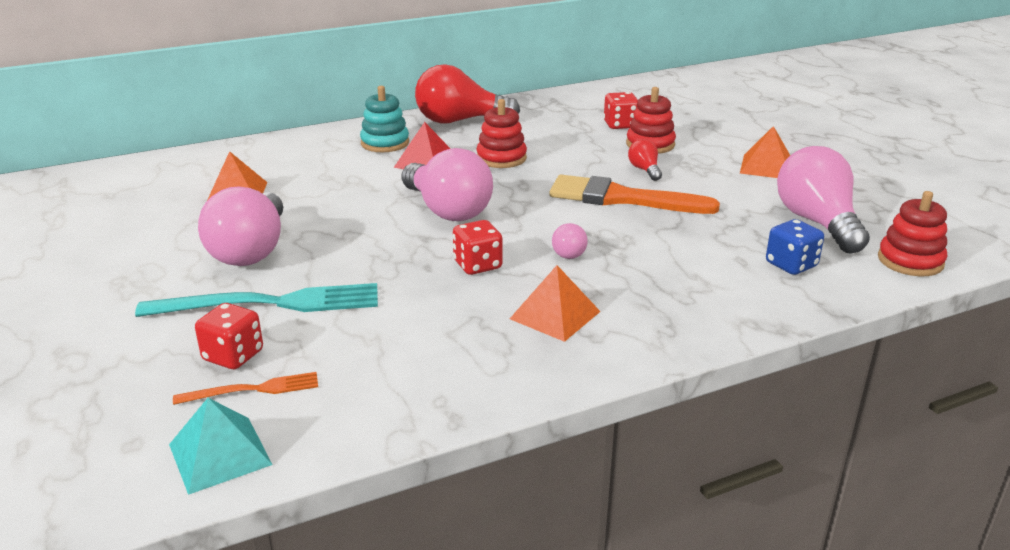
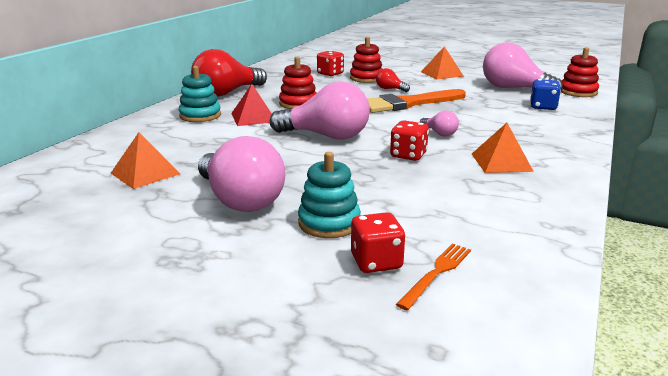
camera: 40 degrees left, 5 degrees down
(219, 454) = (507, 319): turquoise pyramid -> none
(270, 303) = (329, 223): turquoise fork -> turquoise stacking toy

